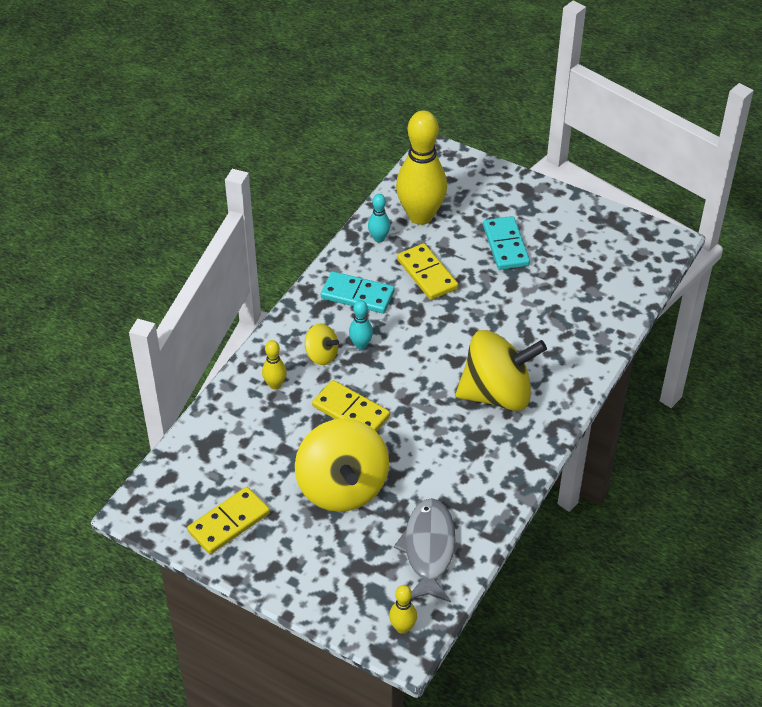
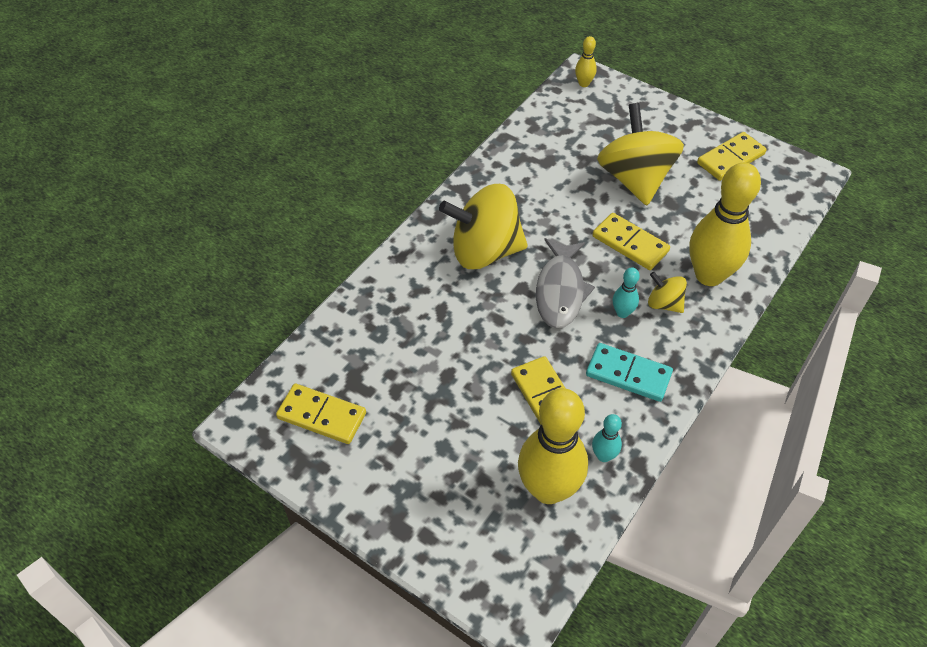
camera: 175 degrees left, 5 degrees up
(275, 385) = (709, 275): yellow bowling pin -> yellow bowling pin, size x2.27
(428, 549) = (561, 130): grey fish -> grey fish (560, 291)
(505, 245) = (444, 432): turquoise domino -> none
(606, 250) = (322, 415): none -> yellow domino

